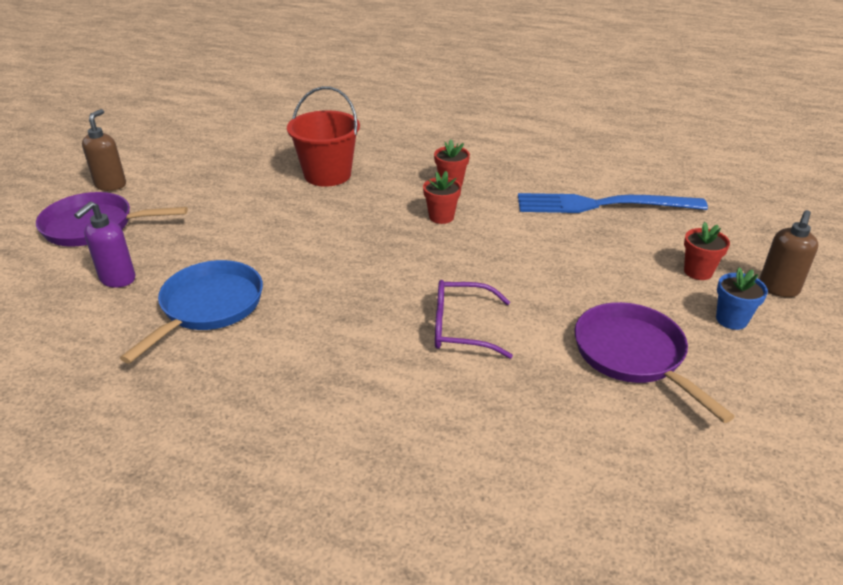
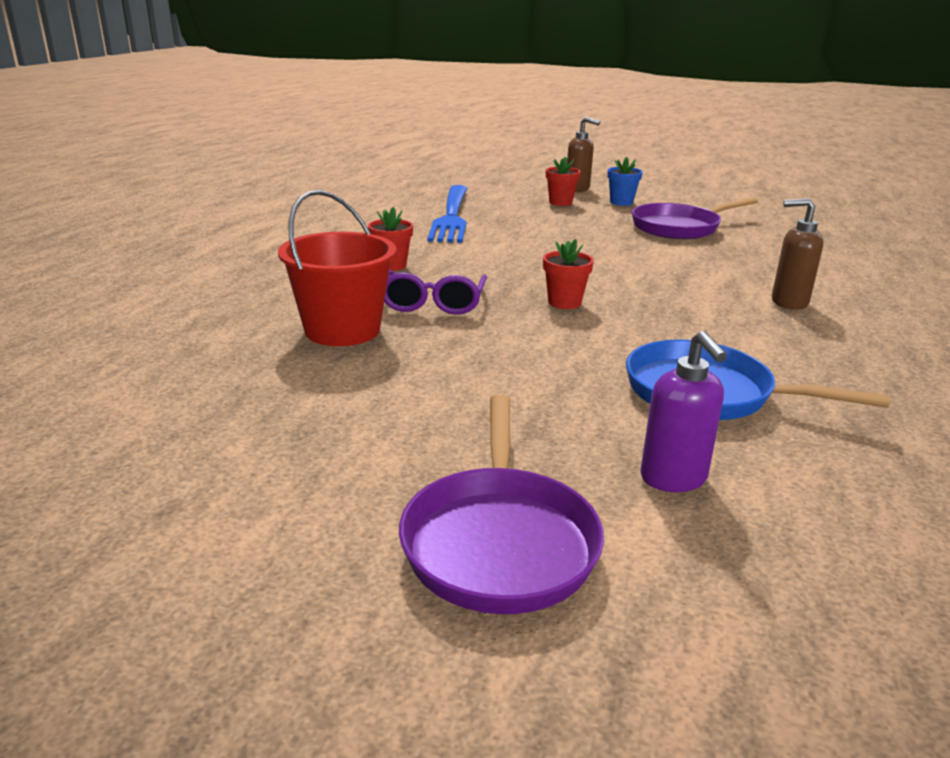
camera: 90 degrees left, 10 degrees down
(111, 185) = (307, 552): brown soap dispenser -> brown soap dispenser (788, 302)
(117, 279) = (674, 479): purple soap dispenser -> purple soap dispenser turned 45 degrees clockwise
(441, 217) = (472, 272): red flower pot -> red flower pot (564, 302)
(461, 328) = (675, 272): purple glasses -> purple glasses (433, 303)

